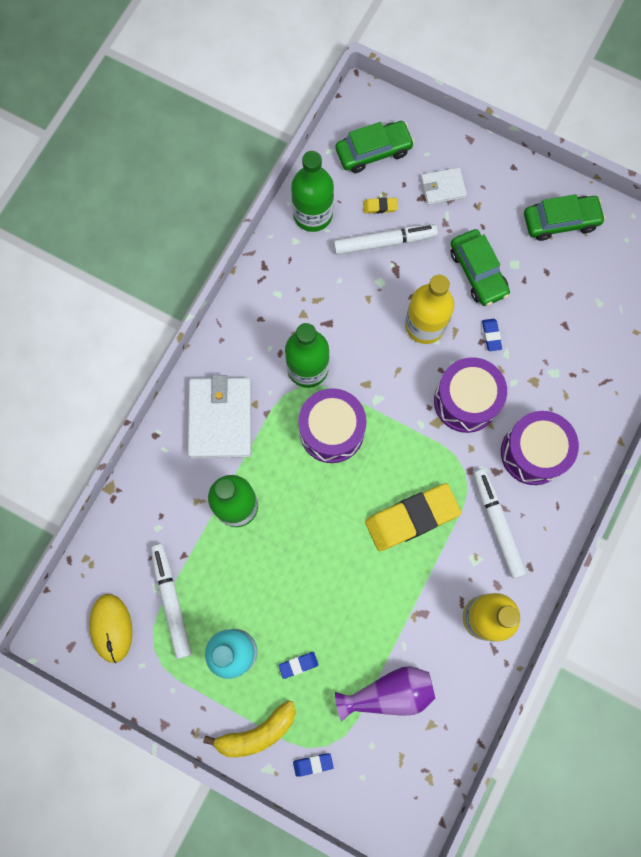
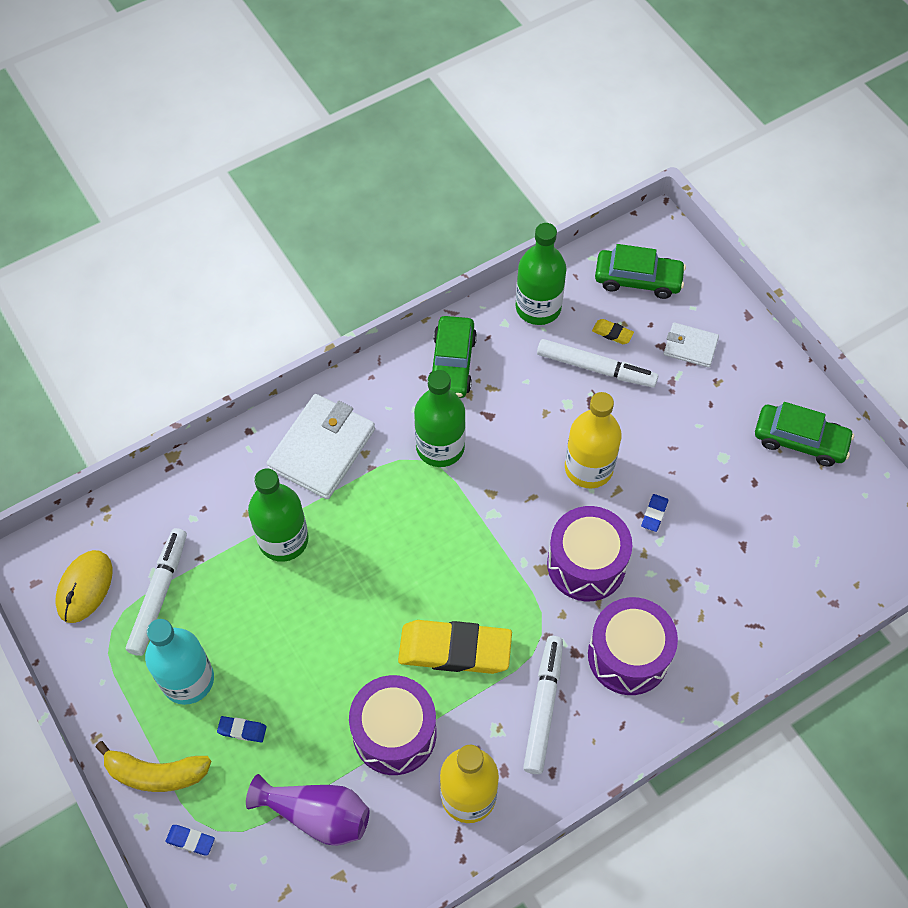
camera: 30 degrees right, 15 degrees down
(331, 431) = (426, 519): purple drum -> purple drum (394, 733)
(478, 272) = (678, 445): green car -> green car (452, 364)

